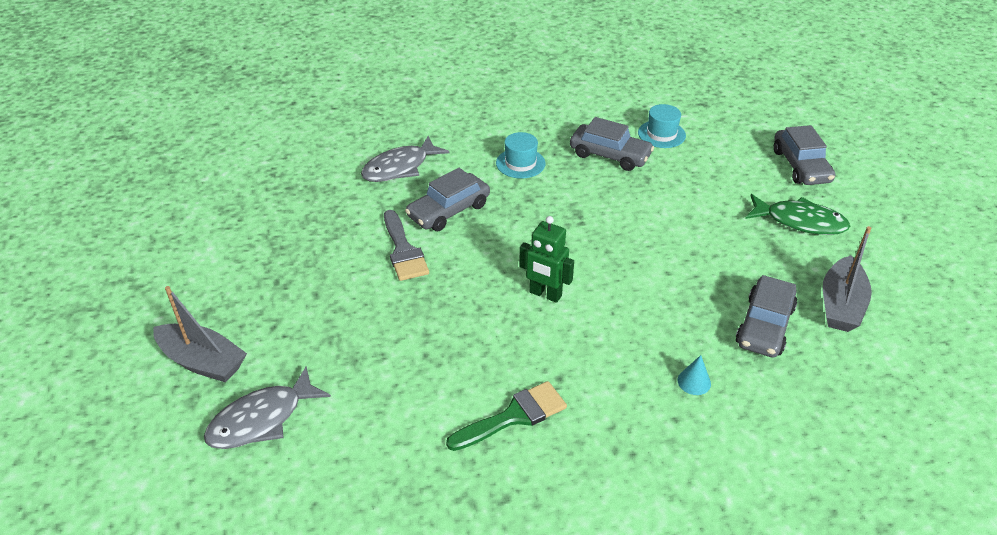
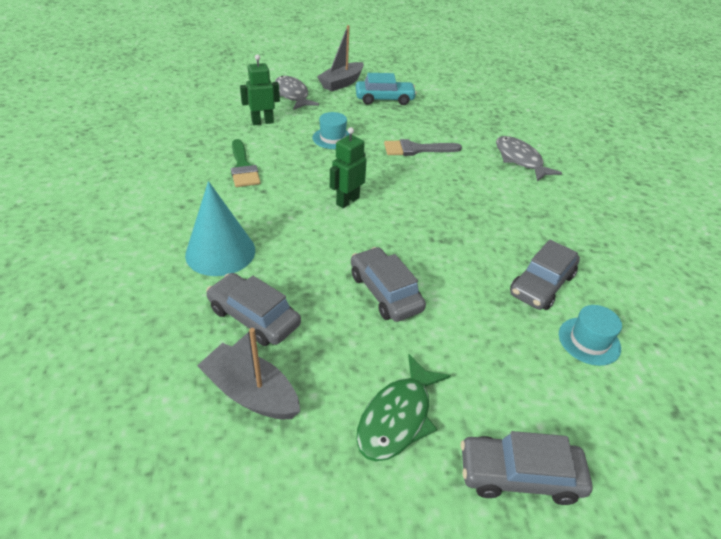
camera: 100 degrees right, 0 degrees up
(258, 299) = (384, 99): none -> turquoise car
(372, 433) = (262, 122): none -> green robot
(448, 210) = (460, 174): grey car -> grey car (385, 292)
(520, 163) = (526, 221): turquoise hat -> turquoise hat (332, 138)
(694, 382) = (220, 252): turquoise cone -> turquoise cone, size x2.50

